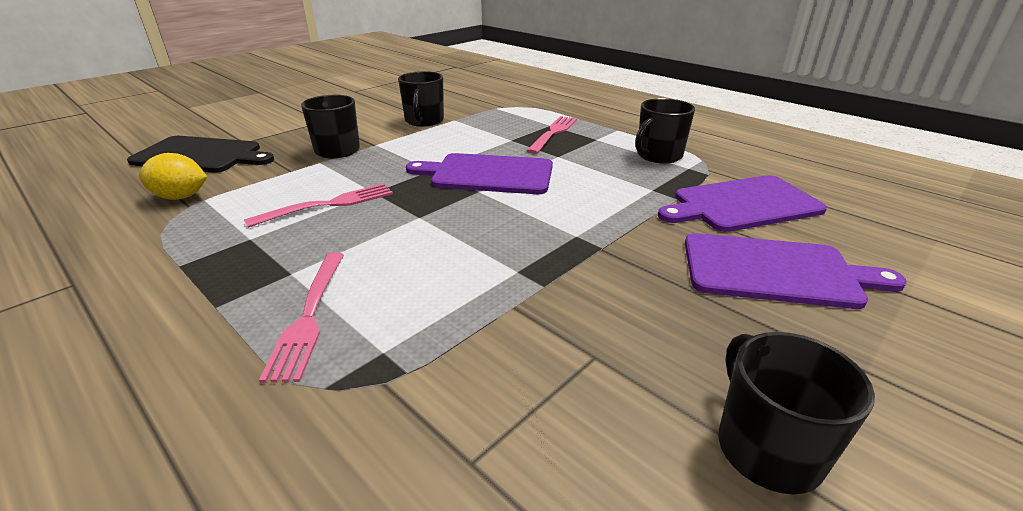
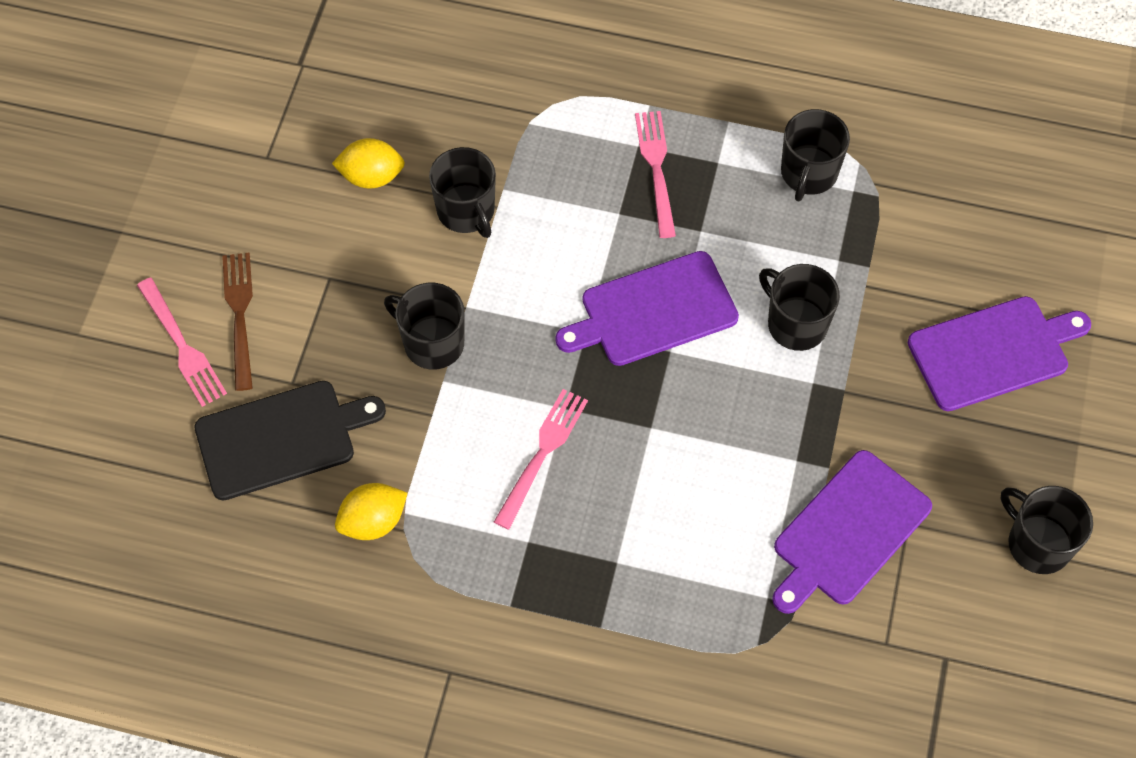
camera: 30 degrees left, 30 degrees up
(261, 119) = (239, 315): none -> brown fork
(309, 316) = (681, 595): pink fork -> pink fork (182, 346)
(392, 104) = (371, 177): none -> yellow lemon
(590, 206) = (795, 324): none -> black mug
(742, 204) = (933, 247): purple cutting board -> purple cutting board (848, 532)

